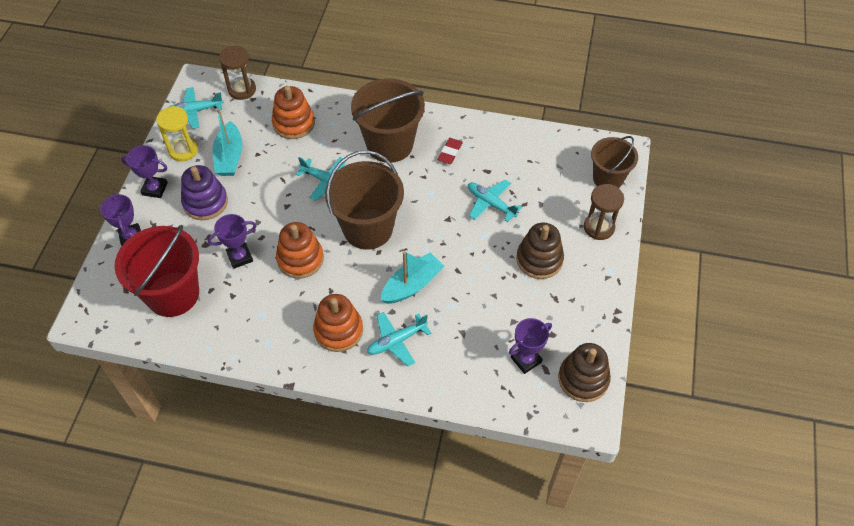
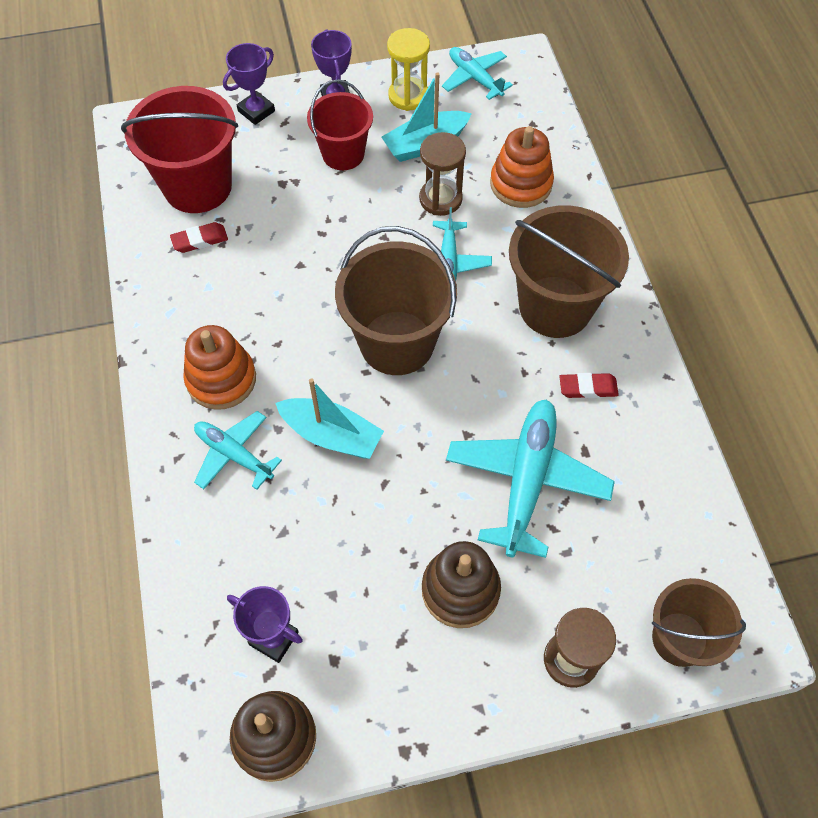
camera: 65 degrees right, 5 degrees up
(205, 202) = (343, 154): purple stacking toy -> red bucket
(220, 307) = (200, 240): none -> red eraser
(240, 257) = (281, 225): purple trophy -> none
(242, 89) = (540, 106): brown hourglass -> brown hourglass (440, 199)
(300, 259) = (309, 289): orange stacking toy -> none
(490, 203) = (527, 480): turquoise plane -> turquoise plane, size x1.69

